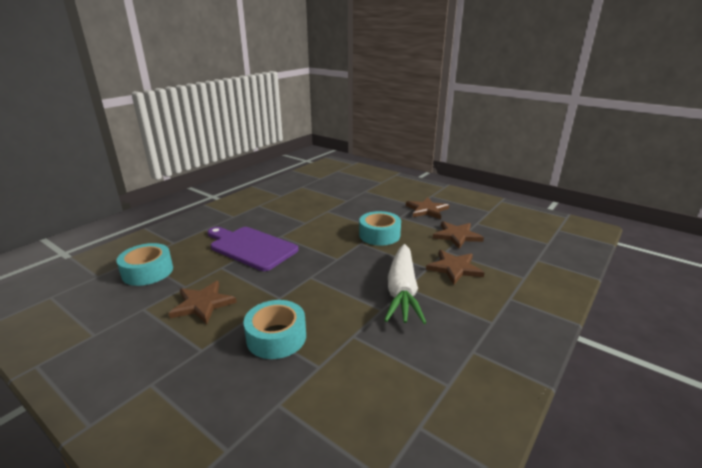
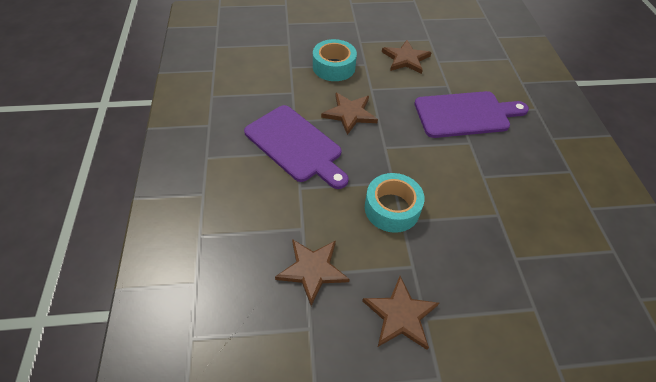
camera: 135 degrees right, 25 degrees up
(147, 271) = (480, 55): turquoise tape -> none
(402, 291) = (296, 145): white carrot -> purple cutting board
(454, 268) = (275, 203): brown star -> brown star (350, 114)

